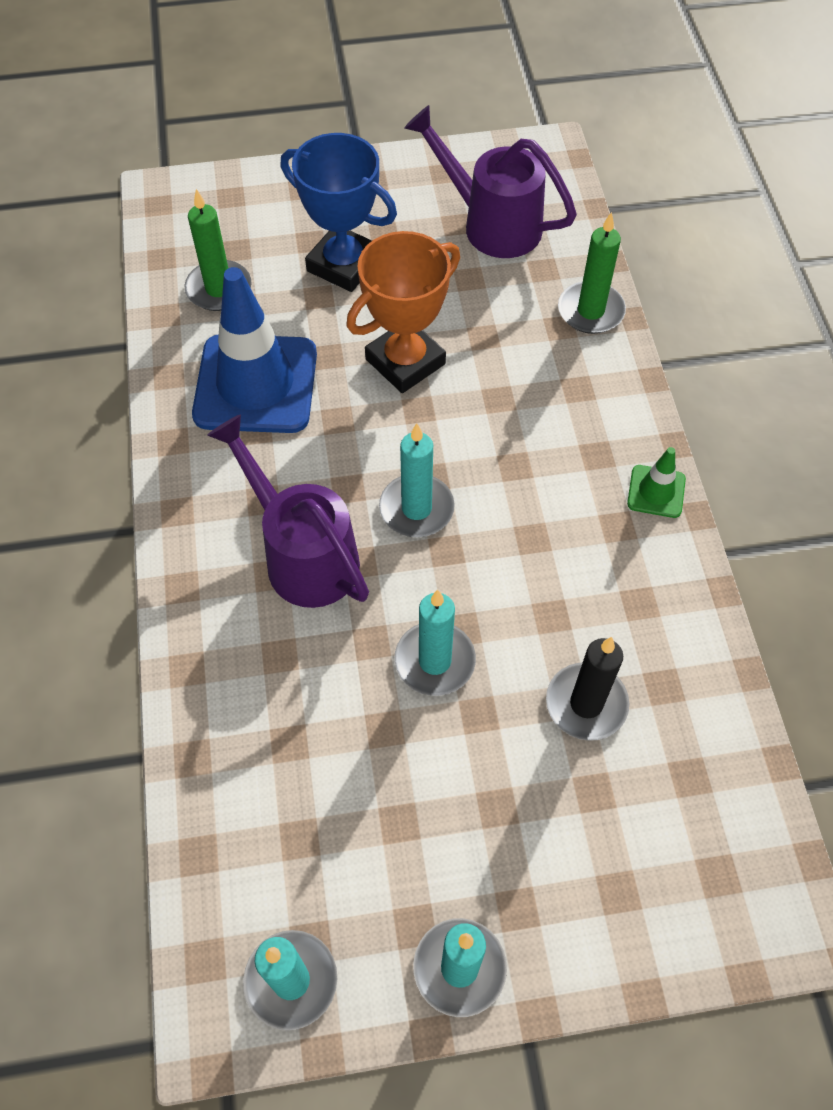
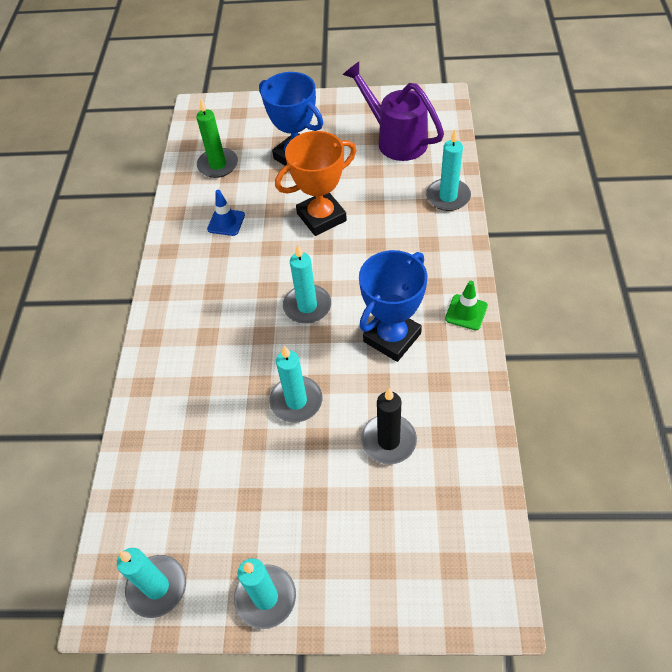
camera: 15 degrees right, 5 degrees down
(256, 384) = (226, 222): blue traffic cone -> blue traffic cone, size x0.44
(303, 555) = (230, 326): purple watering can -> none
(556, 543) = (392, 337): none -> blue trophy
(590, 311) = (448, 197): green candle -> turquoise candle

